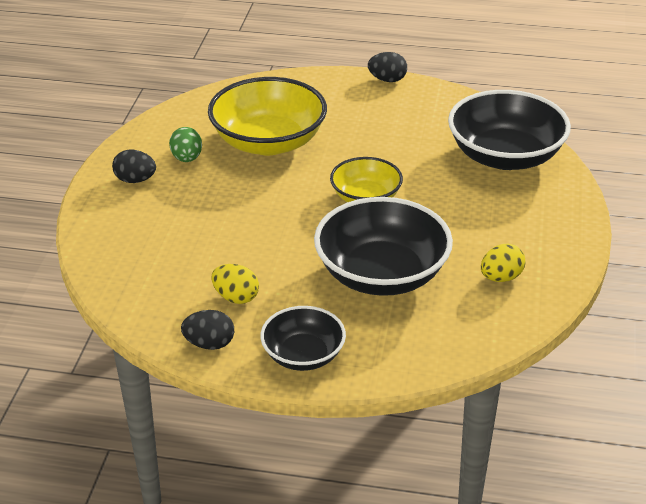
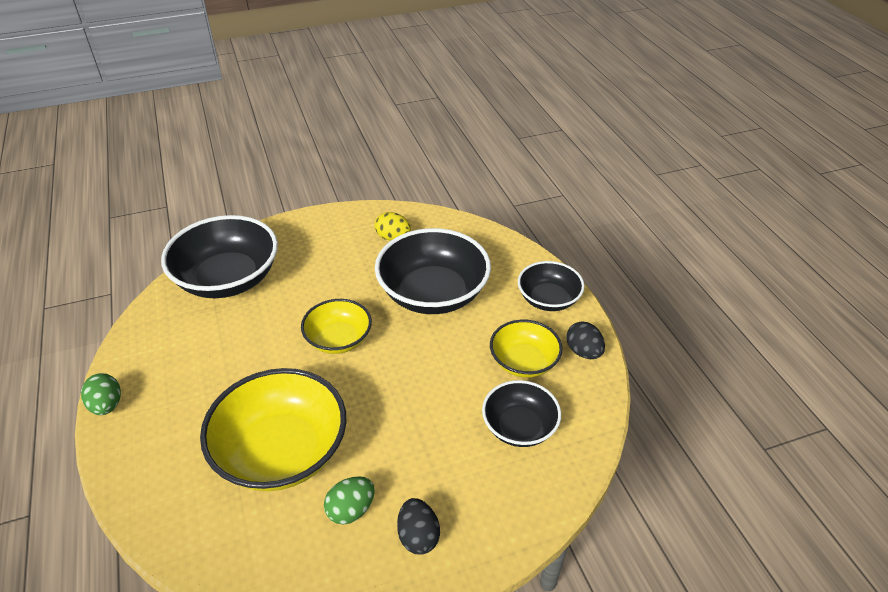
camera: 120 degrees left, 5 degrees up
(170, 263) = (519, 427): none -> black bowl
(236, 297) = (524, 362): yellow egg -> yellow bowl
(387, 80) = (107, 405): black egg -> green egg

